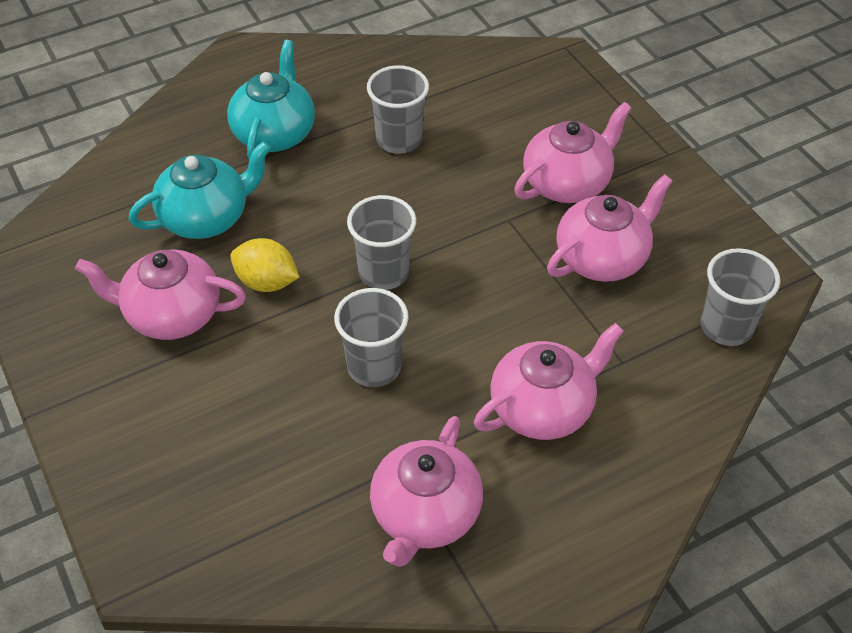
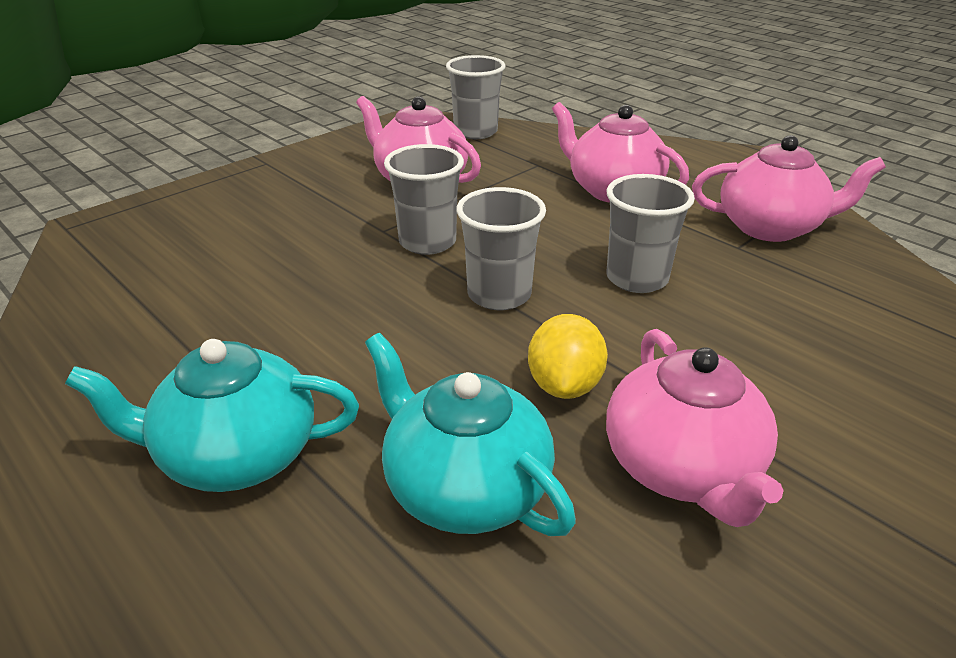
camera: 105 degrees left, 15 degrees down
(399, 140) = (250, 323): grey cup -> grey cup (427, 242)
(567, 183) = (318, 205): pink teapot -> none

